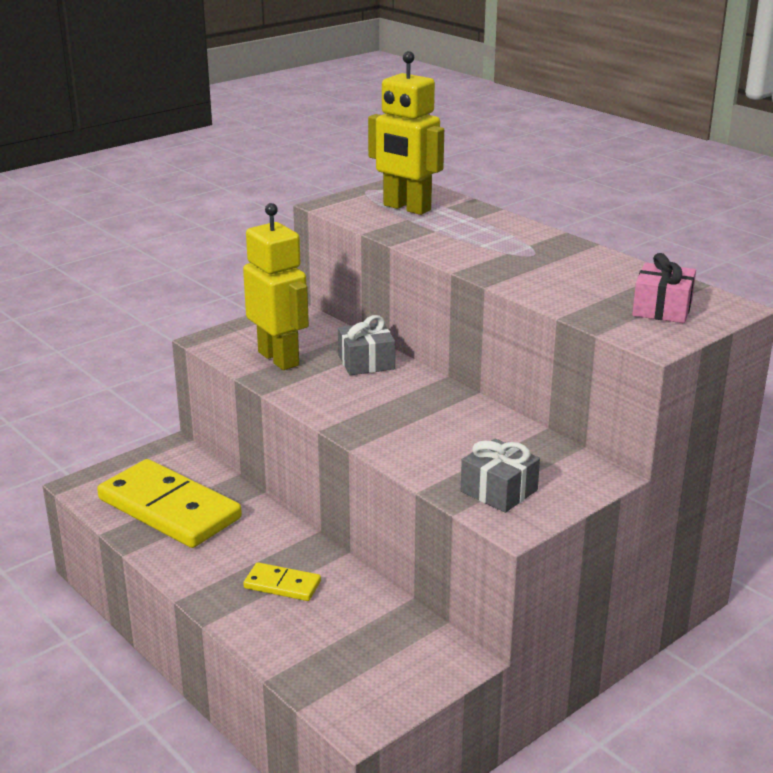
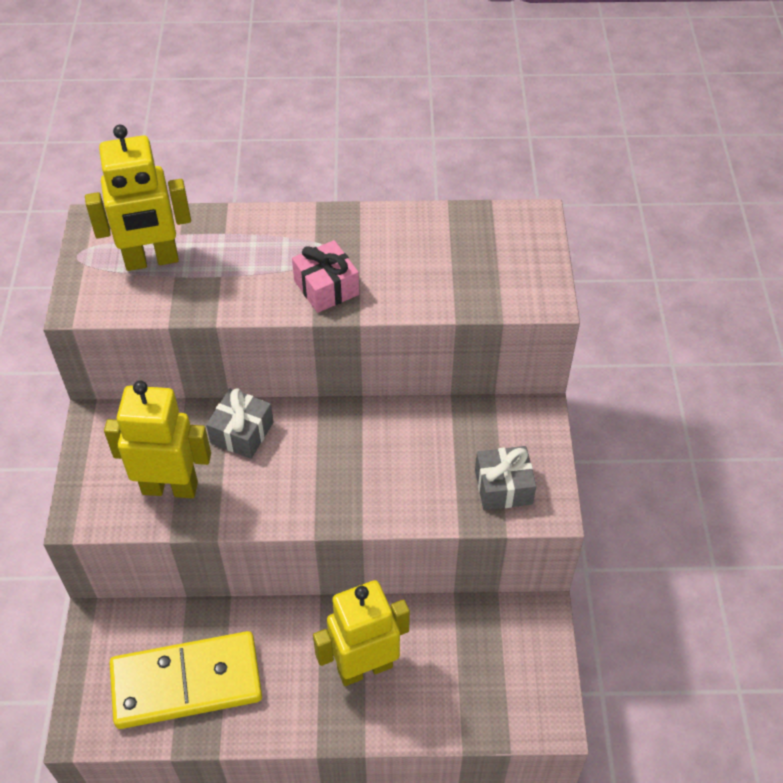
camera: 50 degrees left, 25 degrees up
(282, 585) = (364, 667): yellow domino -> yellow robot
(662, 309) = (502, 256): pink gift -> pink gift (326, 287)

